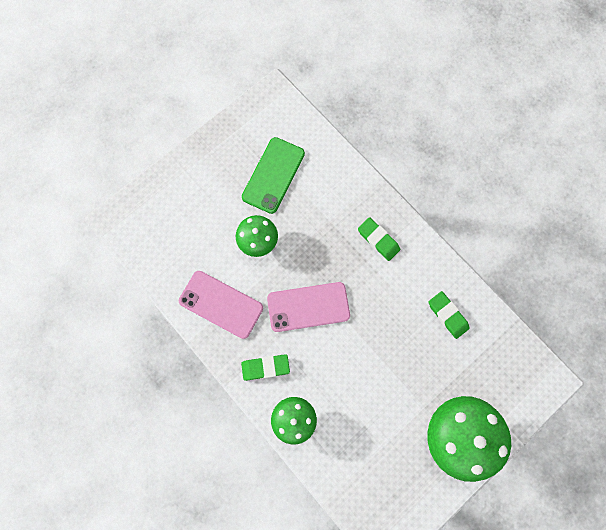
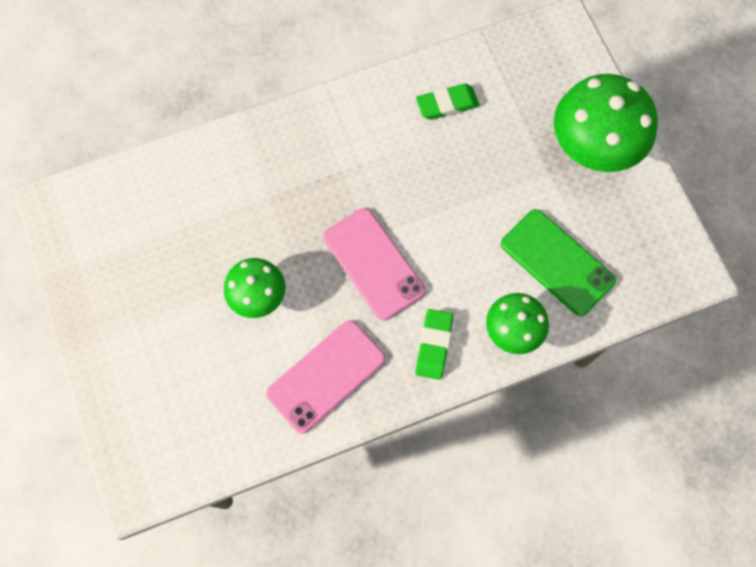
camera: 70 degrees left, 5 degrees down
(273, 175) = (172, 246): green phone -> green phone (557, 262)
(308, 307) = (373, 264): pink phone -> pink phone turned 45 degrees counterclockwise
(378, 240) = (319, 147): green eraser -> none

